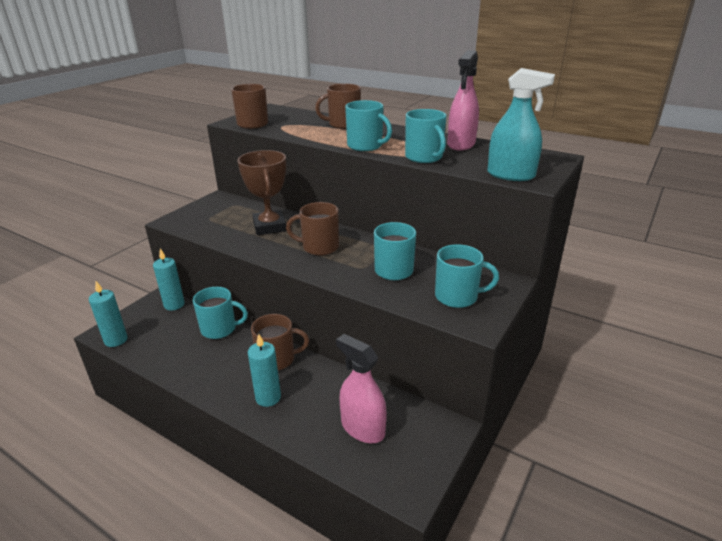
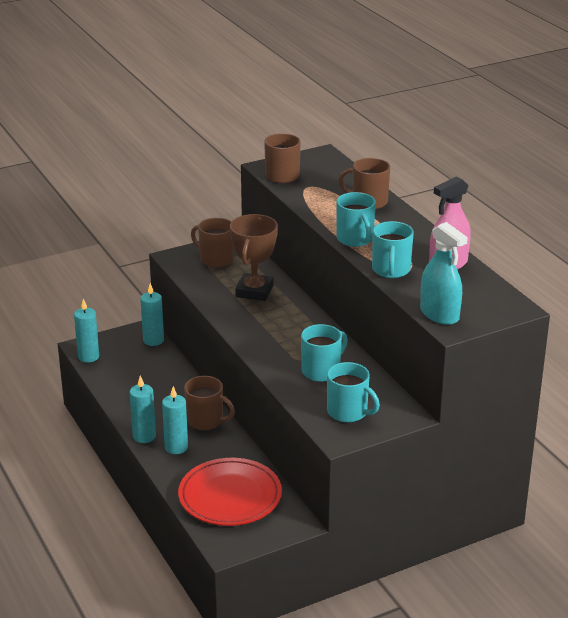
camera: 30 degrees right, 0 degrees up
(219, 329) = (177, 377): turquoise mug -> none
(226, 399) = (144, 436): none -> turquoise candle
(319, 247) = (279, 327): brown mug -> brown mug (216, 259)
(362, 428) = (230, 496): pink spray bottle -> red plate

